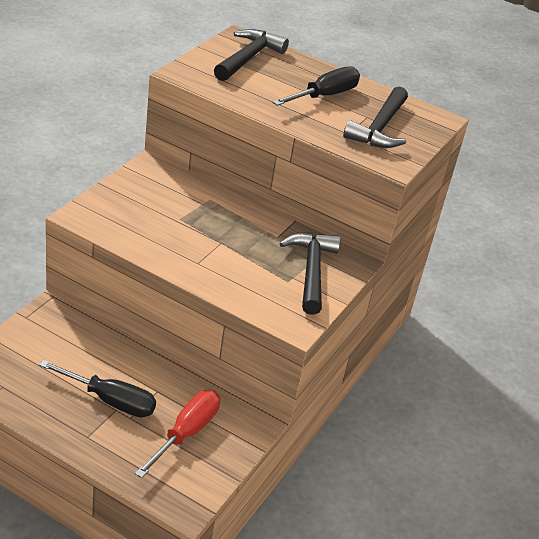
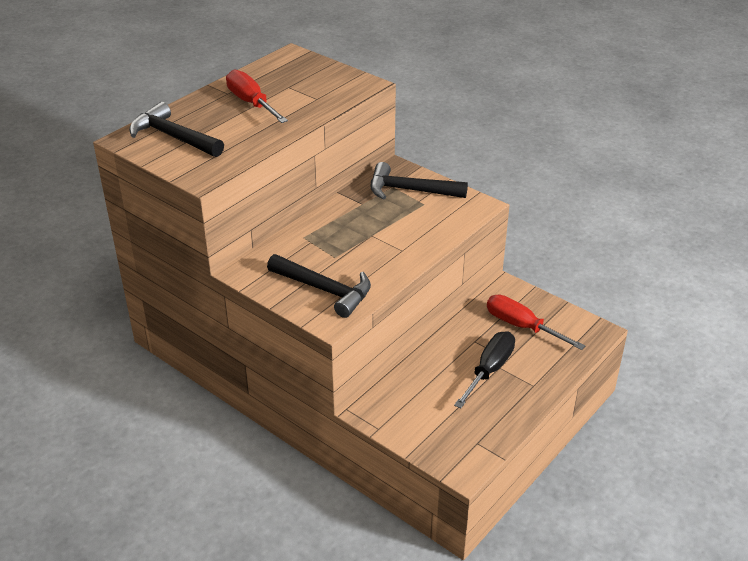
camera: 75 degrees left, 0 degrees up
(324, 96) = (251, 103): black screwdriver -> red screwdriver
(379, 128) = (308, 83): black hammer -> black hammer (325, 290)

